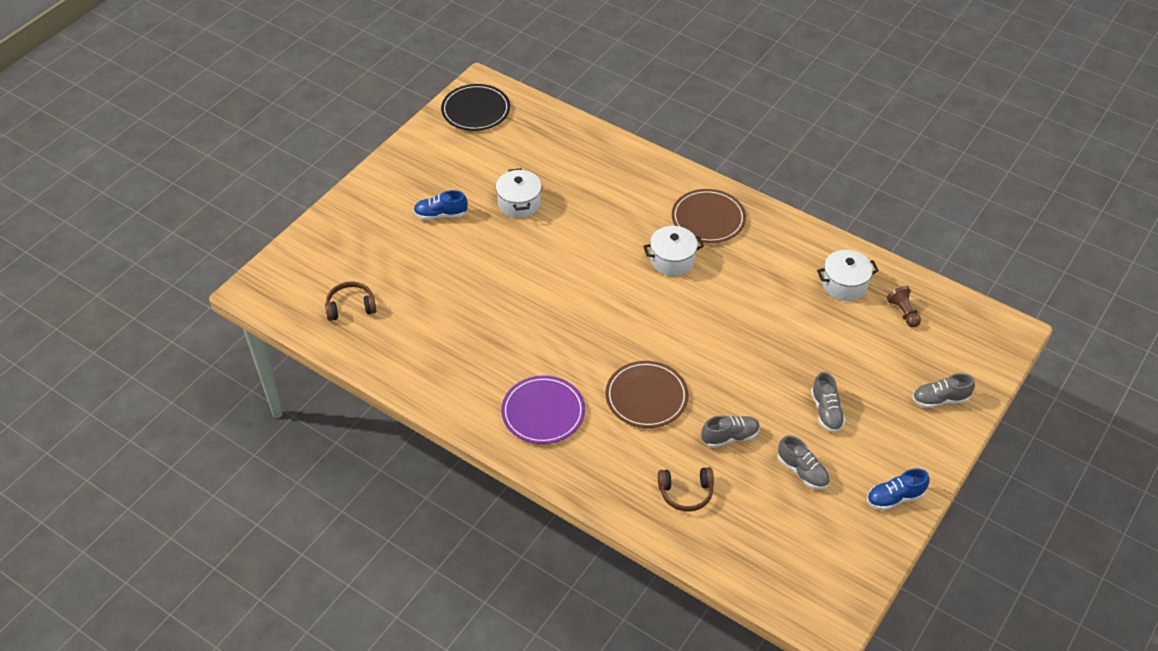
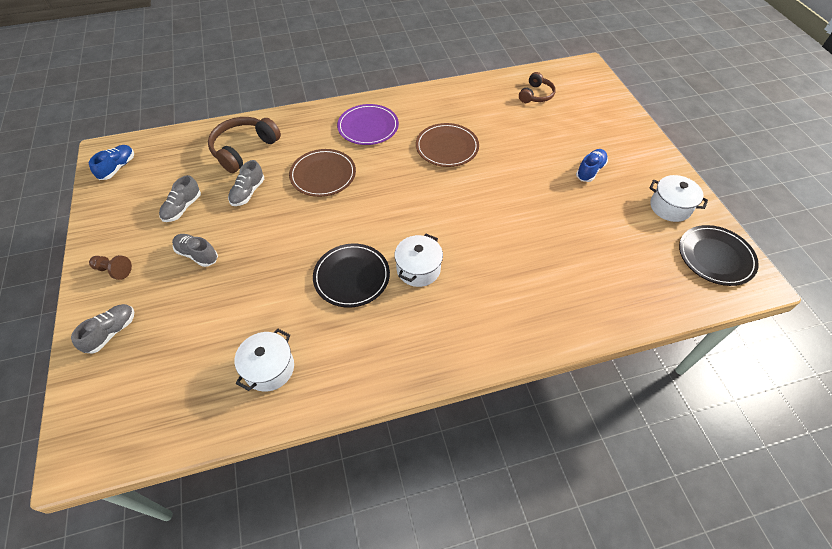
camera: 130 degrees right, 5 degrees up
(519, 203) = (566, 218): white pot -> white pot (670, 207)
(686, 493) = (244, 149): brown headphones -> brown headphones, size x1.62
(708, 219) = (438, 328): brown plate -> brown plate (447, 147)
(725, 294) = (351, 277): none -> black plate
(802, 471) = (182, 208): grey shoe -> grey shoe turned 60 degrees counterclockwise
(895, 497) = (105, 238): blue shoe -> blue shoe (118, 168)
(903, 312) = (196, 387): brown pawn -> brown pawn (114, 270)

